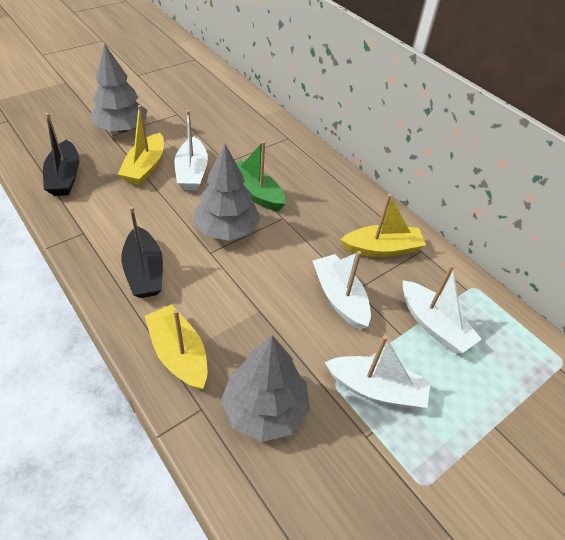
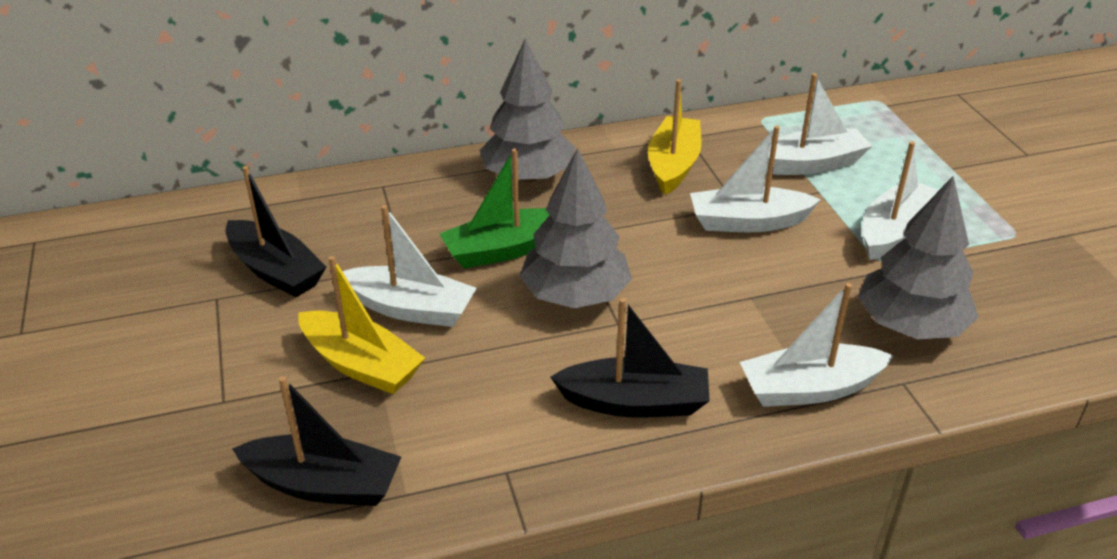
camera: 65 degrees left, 10 degrees down
(122, 129) = (212, 382): grey tree -> grey tree (528, 176)
(179, 354) = (809, 389): yellow boat -> white boat
(203, 124) = (276, 271): none -> black boat

